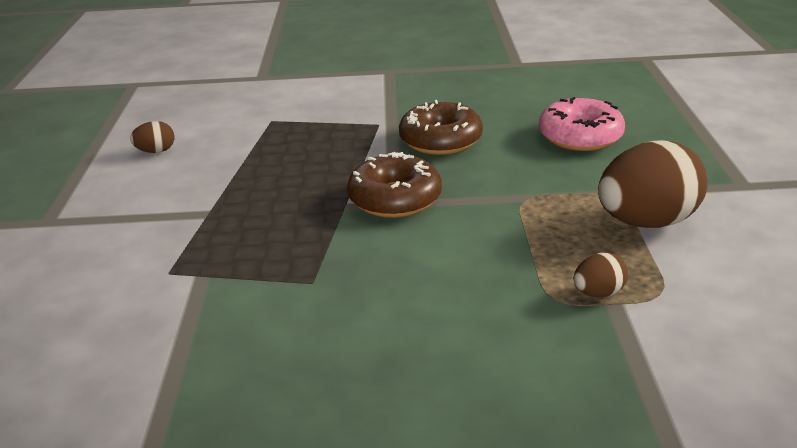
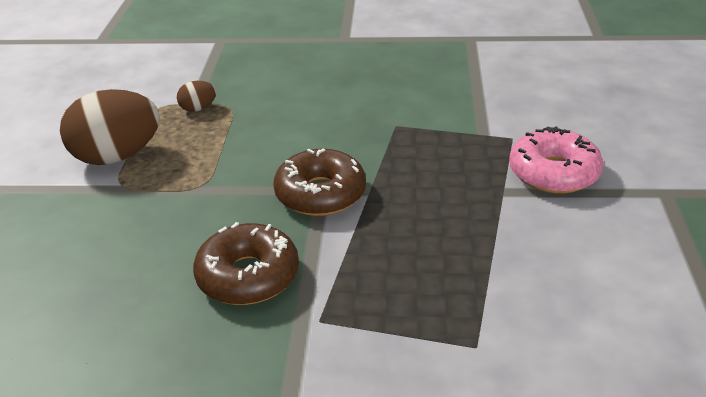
camera: 175 degrees left, 5 degrees up
(156, 151) = (615, 289): brown egg -> none
(580, 136) = (84, 267): pink donut -> pink donut (553, 173)

